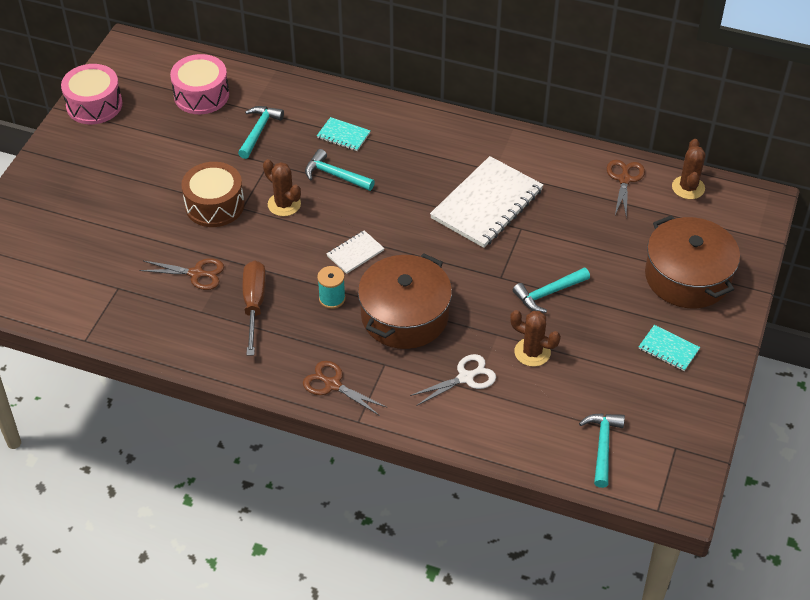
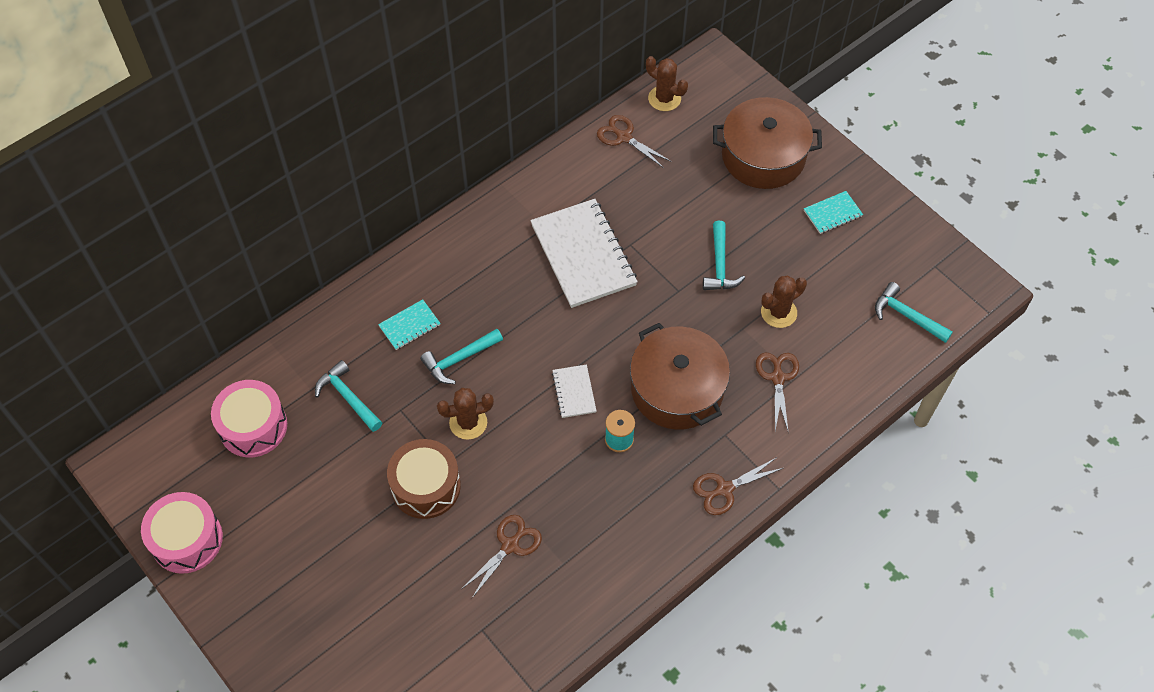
camera: 60 degrees left, 10 degrees up
(254, 304) = (584, 511): brown screwdriver -> none
(466, 377) = (777, 377): white scissors -> brown scissors

